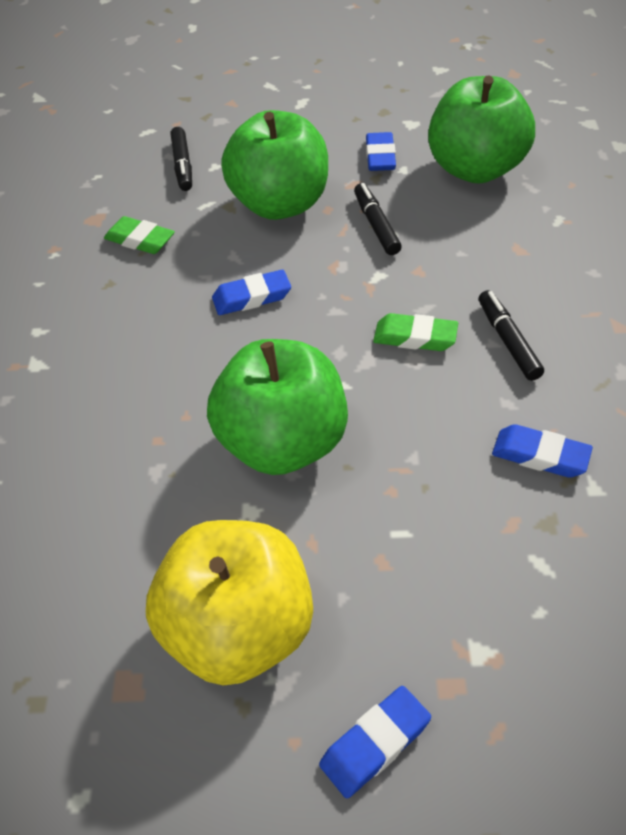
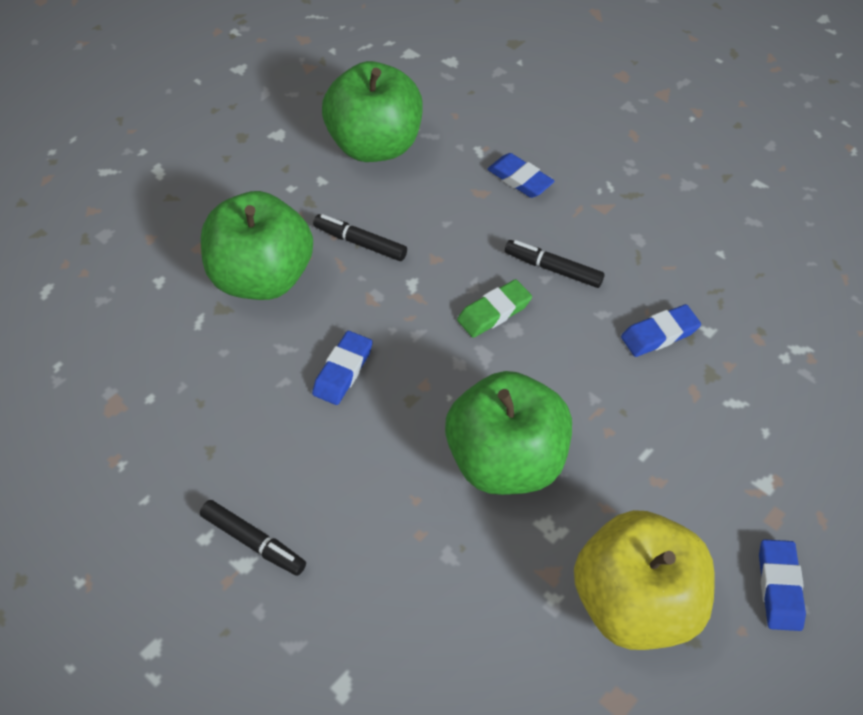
camera: 50 degrees left, 5 degrees up
(140, 240) = (184, 394): green eraser -> none
(183, 165) = (127, 299): black marker -> black marker (253, 541)
(380, 156) = (290, 180): blue eraser -> blue eraser (520, 179)

